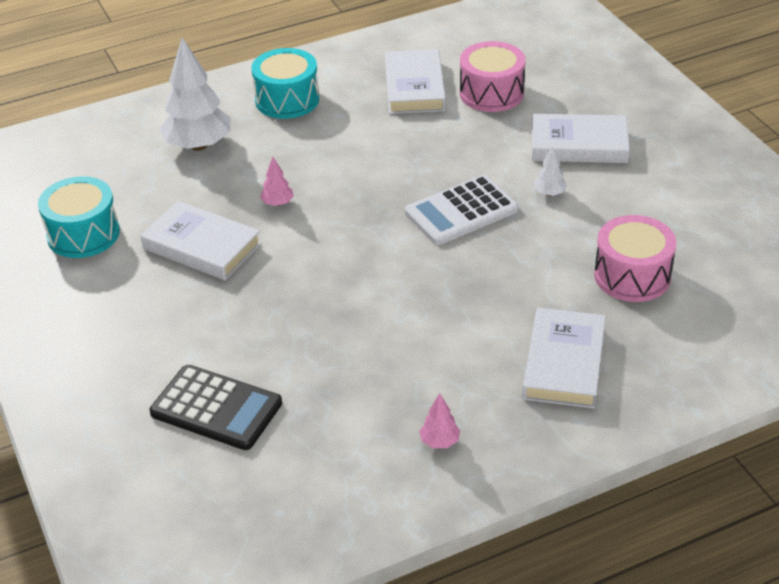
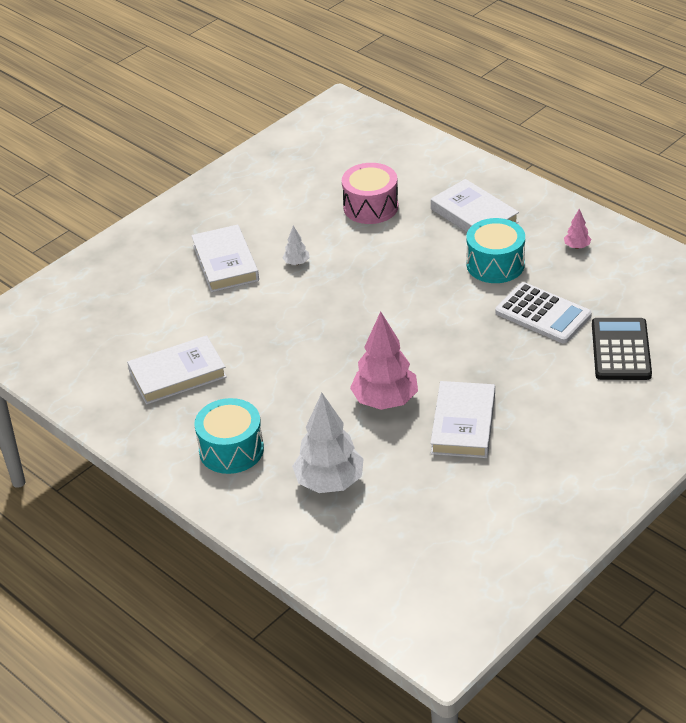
camera: 110 degrees left, 0 degrees up
(83, 234) = (491, 504): turquoise drum -> turquoise drum (495, 264)
(278, 203) = (385, 401): pink tree -> pink tree, size x2.25
(461, 211) = (342, 299): white calculator -> white calculator (543, 314)
(491, 93) = (169, 326): pink drum -> none
(564, 363) = (474, 216): white book -> white book turned 60 degrees clockwise

